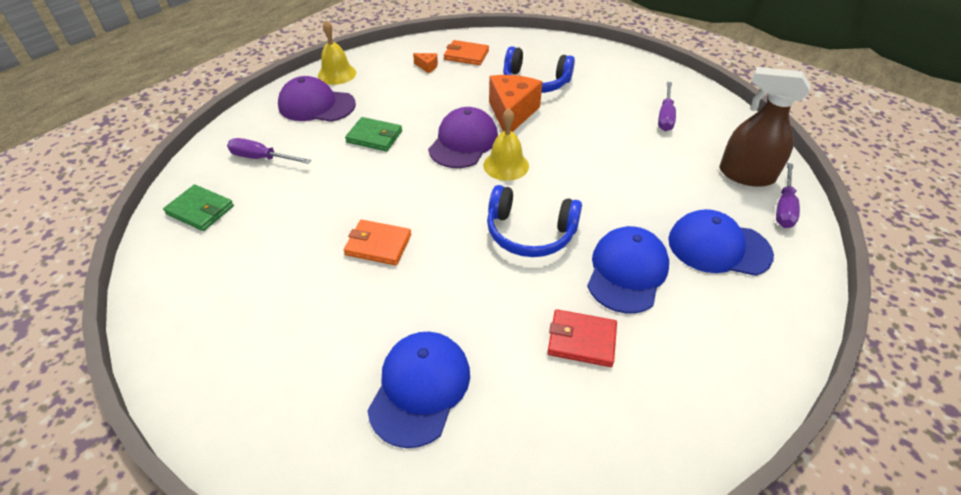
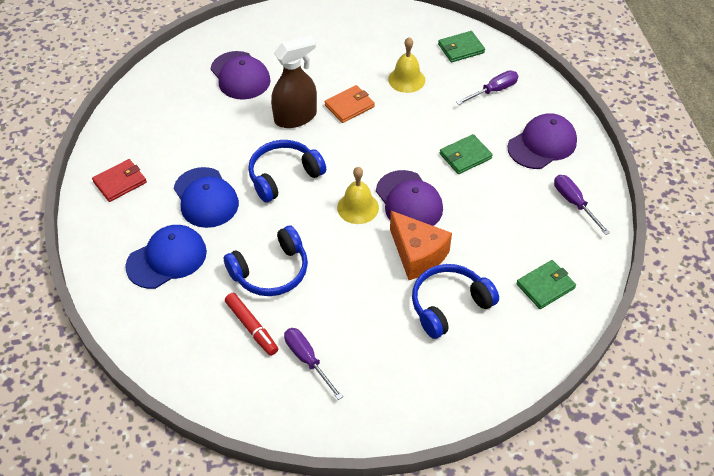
camera: 130 degrees right, 5 degrees up
(337, 74) = (586, 177): yellow bell -> yellow bell (406, 79)
(420, 388) = (240, 76): blue cap -> purple cap
(427, 67) = (547, 244): orange cheese -> none
(466, 55) = (545, 286): orange wallet -> green wallet
(581, 340) = (193, 145): red wallet -> red wallet (120, 182)
(632, 175) = (271, 271): none -> blue headphones
(687, 155) = (251, 327): none -> red marker
(746, 175) = (193, 343): brown spray bottle -> brown spray bottle (295, 117)
(784, 207) = (146, 332): purple screwdriver -> purple screwdriver (574, 203)

